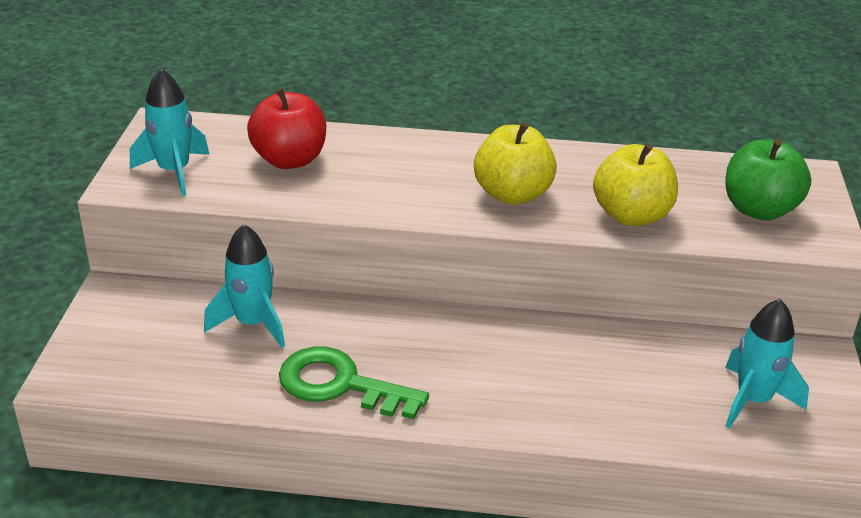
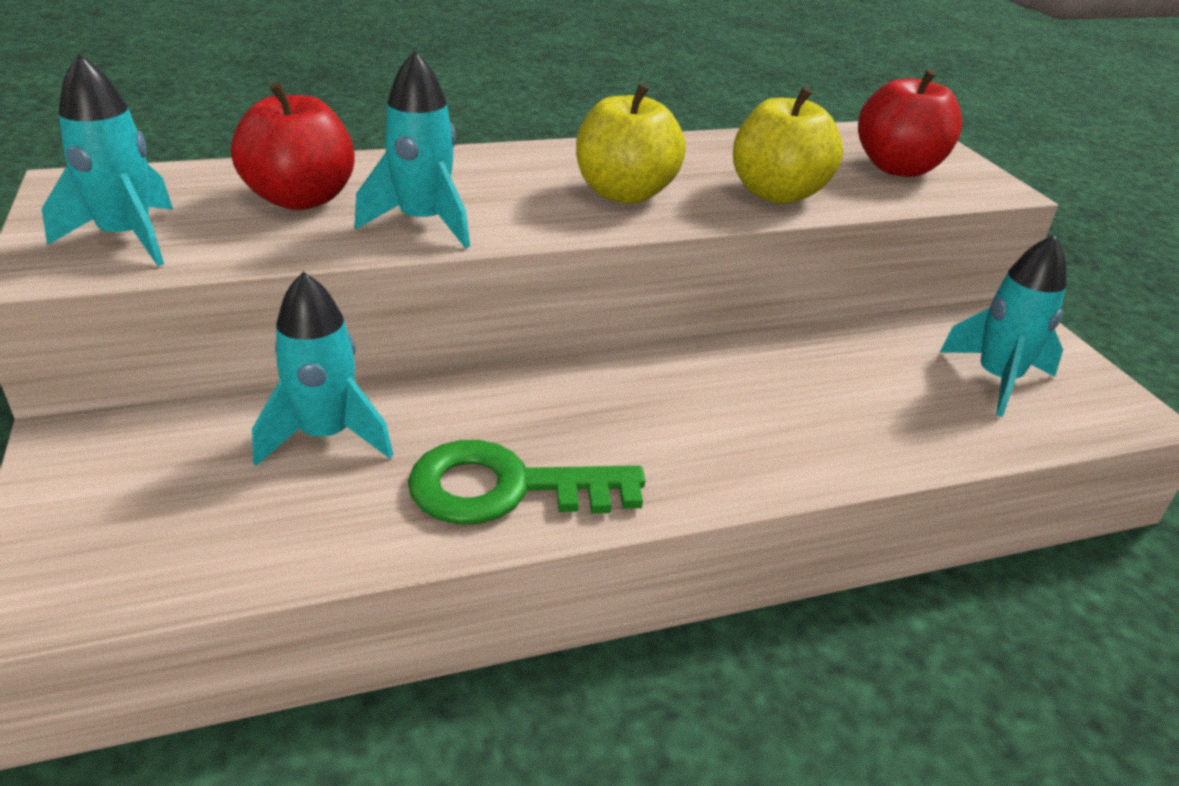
camera: 25 degrees left, 0 degrees up
(356, 193) = (423, 223): none -> turquoise rocket
(759, 210) = (898, 168): green apple -> red apple

